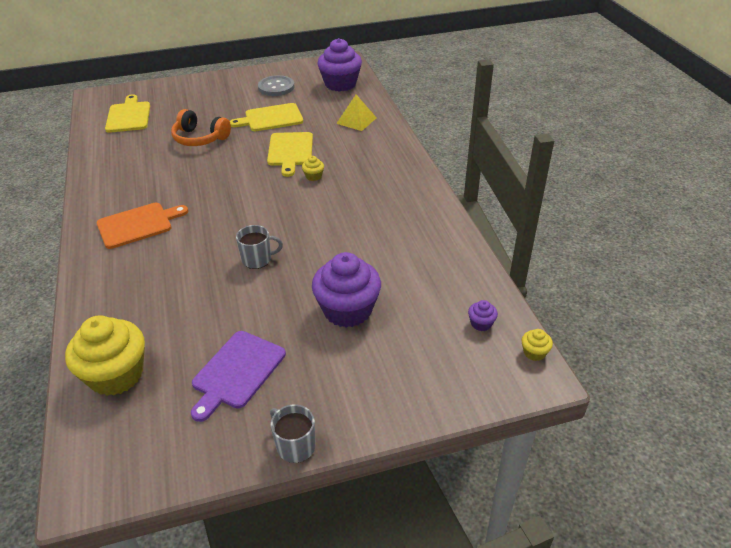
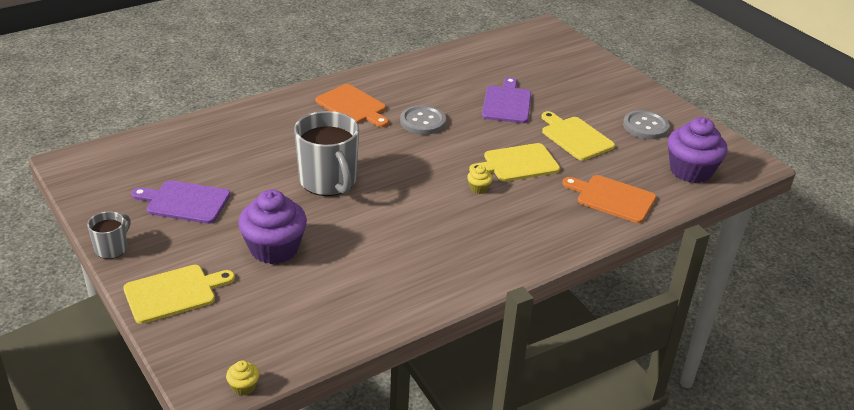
camera: 70 degrees right, 5 degrees down
(116, 375) = (173, 146): yellow cupcake -> none
(129, 116) = (521, 54): yellow cutting board -> yellow cutting board (174, 293)
(196, 187) = (422, 122): none -> grey button
(200, 138) = (507, 103): orange headphones -> purple cutting board
(257, 259) = (328, 181): grey mug -> grey mug, size x1.99
(356, 120) = (612, 198): yellow pyramid -> orange cutting board
(481, 323) = (278, 342): purple cupcake -> none

